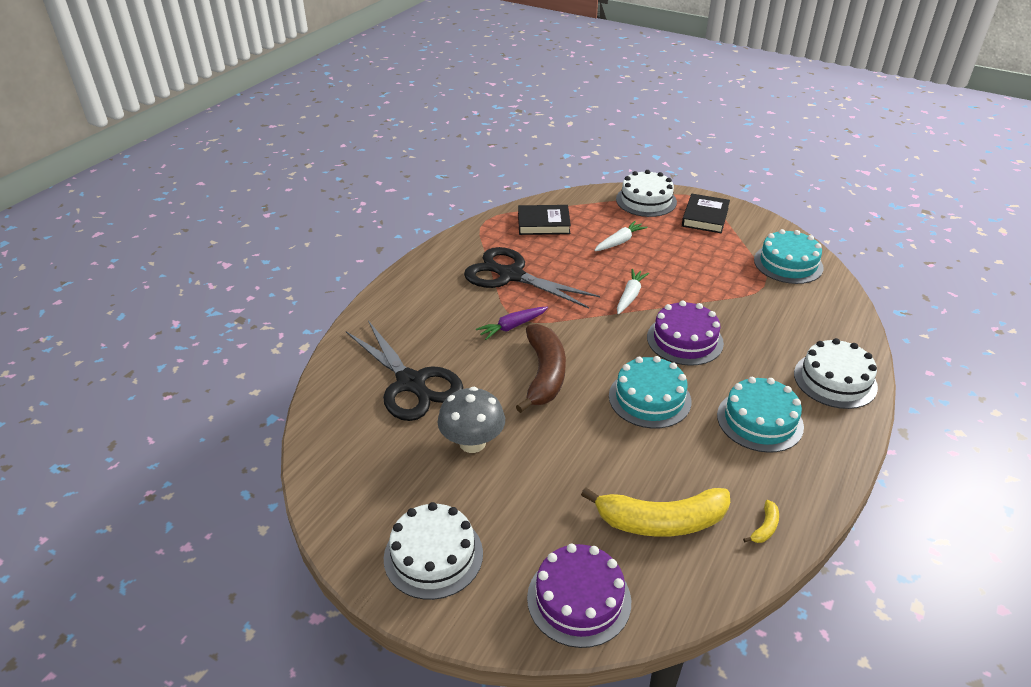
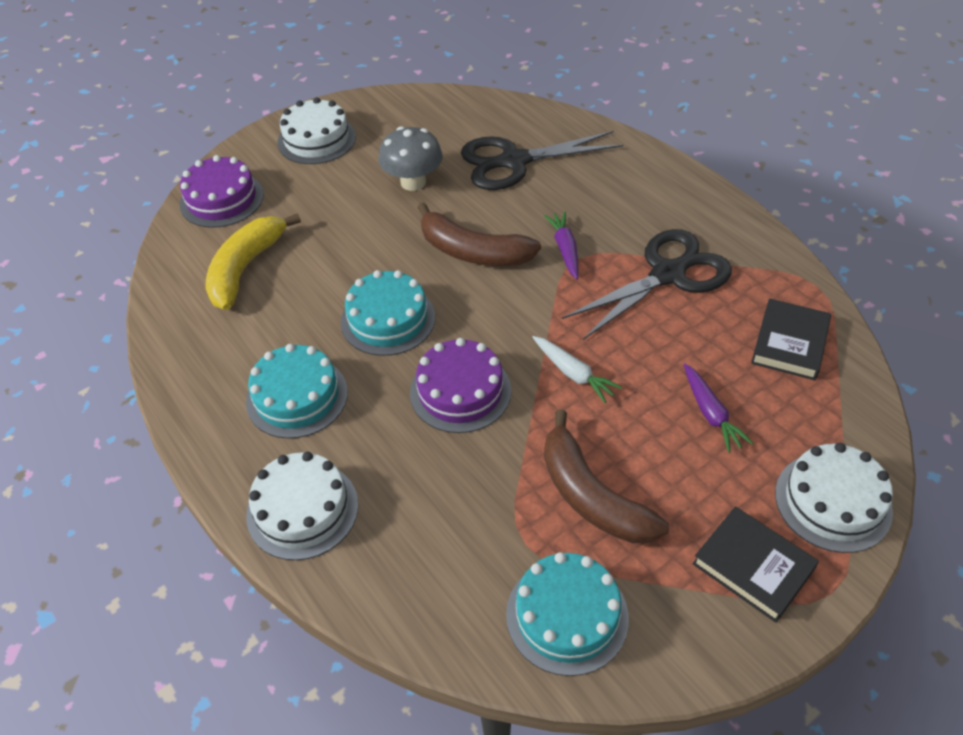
camera: 115 degrees right, 10 degrees up
(619, 242) = (710, 413): white carrot -> purple carrot
(712, 271) = (591, 495): none -> brown banana
(765, 527) = (184, 333): yellow banana -> none

